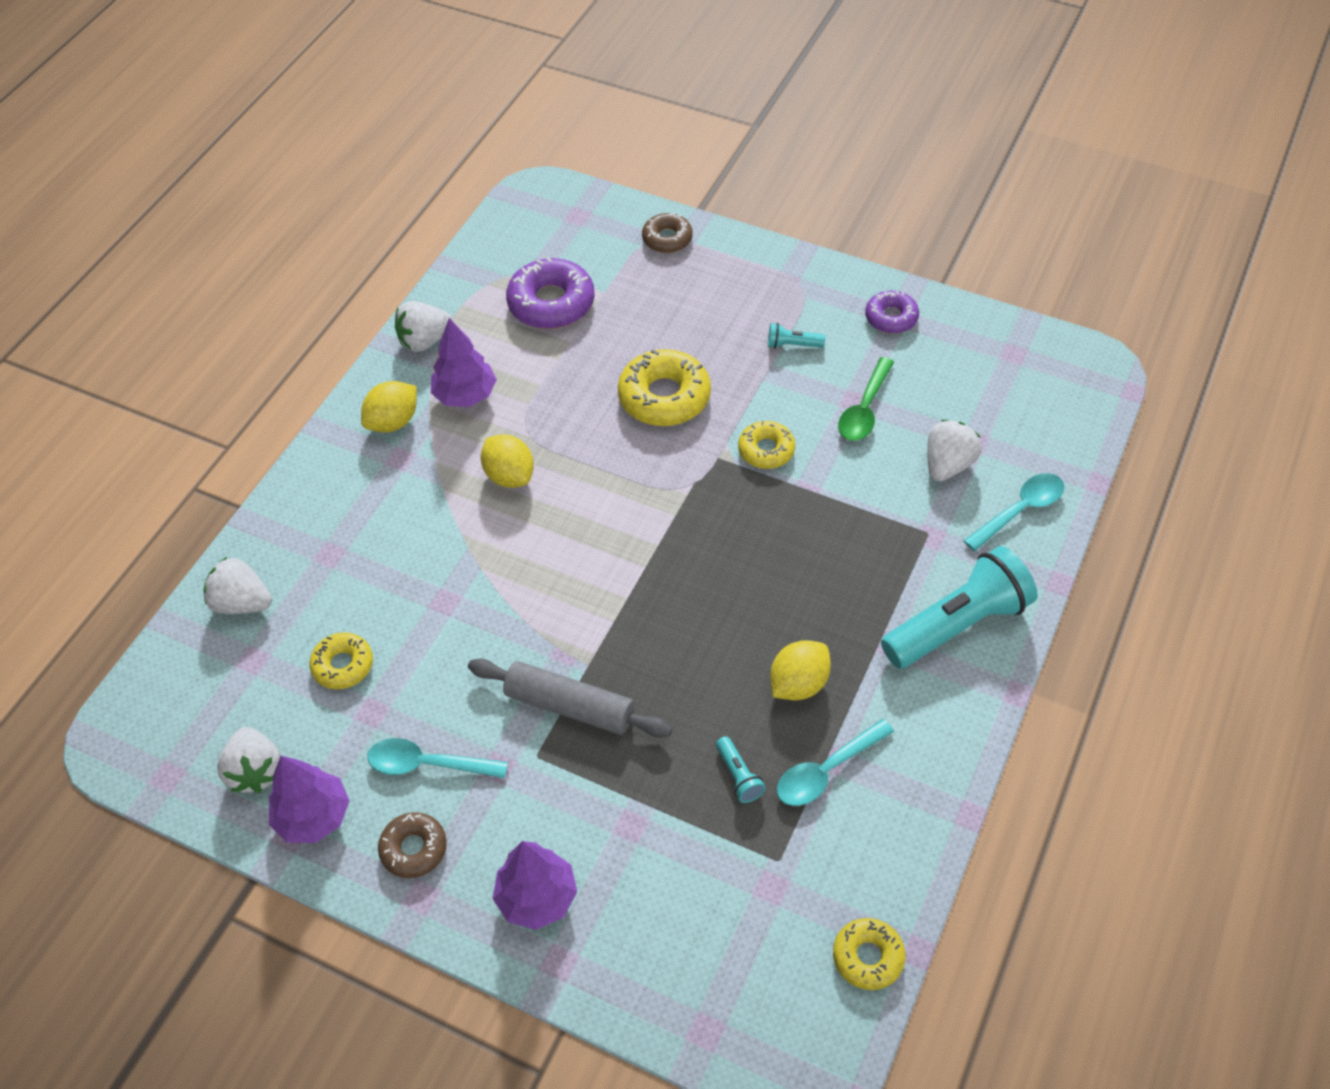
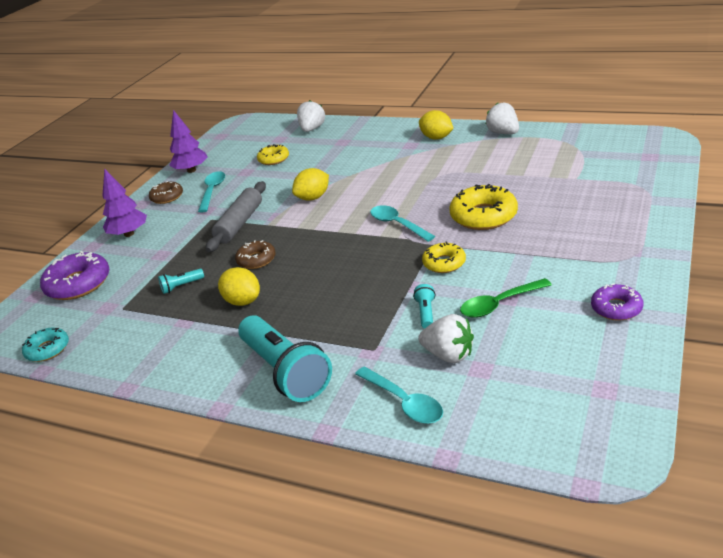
camera: 90 degrees right, 20 degrees down
(256, 771) = (218, 153): white strawberry -> none
(465, 395) = (463, 152): purple tree -> none
(509, 476) = (403, 177): yellow lemon -> yellow lemon (313, 198)
(551, 303) = (555, 163): purple donut -> purple donut (78, 284)
(667, 239) = (648, 192): brown donut -> brown donut (256, 260)
(792, 345) = (558, 261): turquoise flashlight -> turquoise flashlight (426, 313)
(826, 771) = (176, 320): turquoise spoon -> turquoise spoon (397, 224)
(864, 409) = (499, 304): green spoon -> green spoon turned 45 degrees counterclockwise
(868, 957) = (48, 349): yellow donut -> turquoise donut

